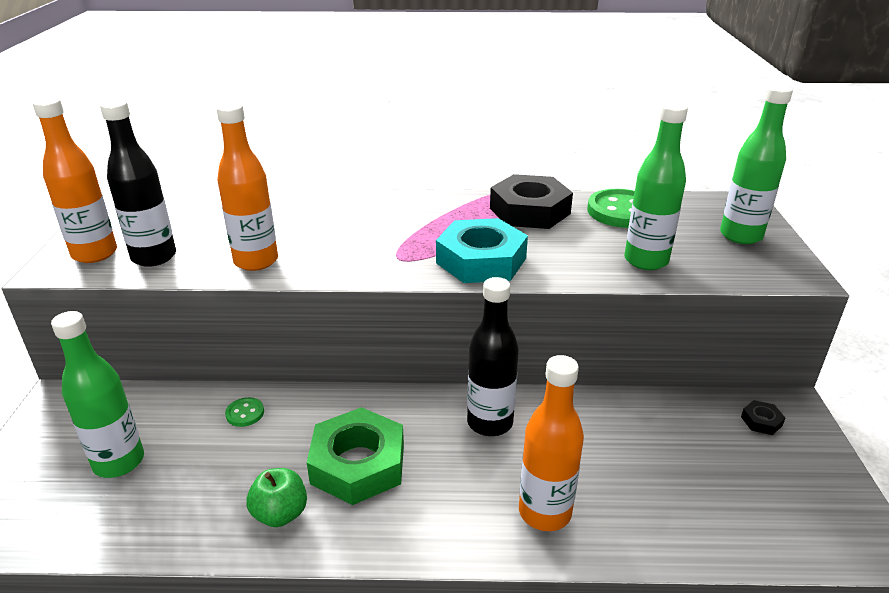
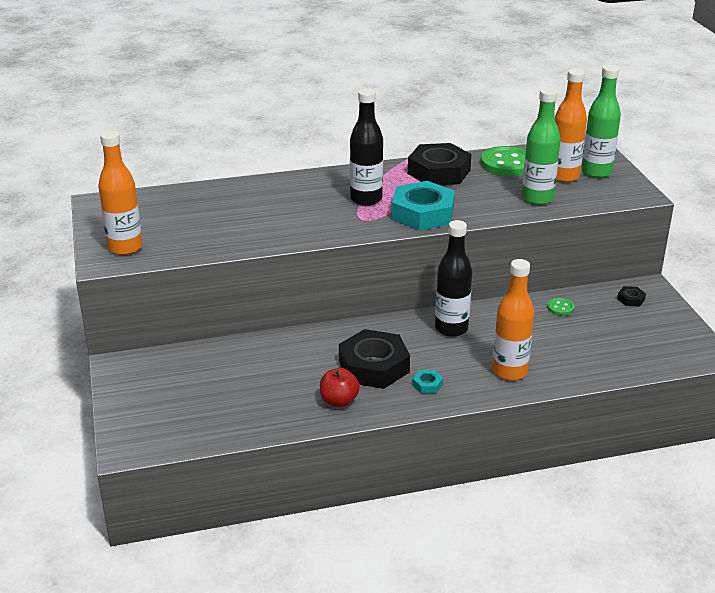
camera: 15 degrees left, 0 degrees up
(119, 462) = (202, 393): green bottle -> none
(154, 257) = (175, 244): black bottle -> black bottle (366, 199)
(245, 413) = (272, 351): green button -> green button (560, 308)
(256, 261) = (257, 236): orange bottle -> orange bottle (563, 176)
(280, 514) = (339, 401): green apple -> red apple
(358, 464) = (374, 366): green nut -> black nut
(415, 511) = (427, 385): none -> turquoise nut

